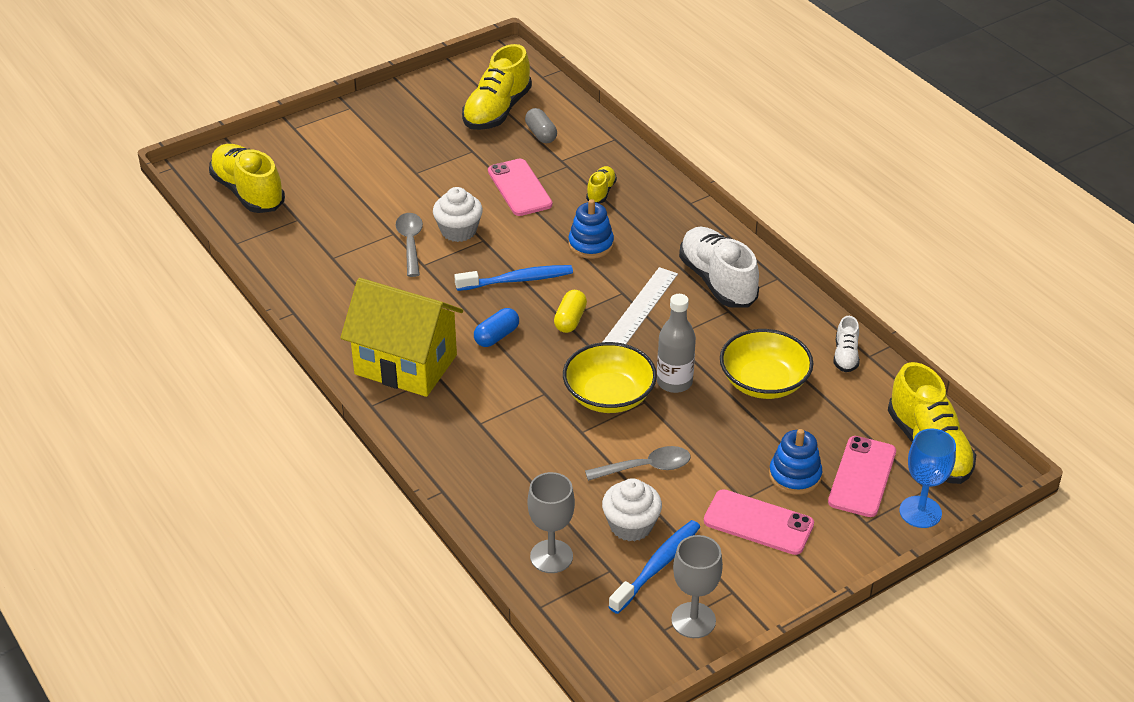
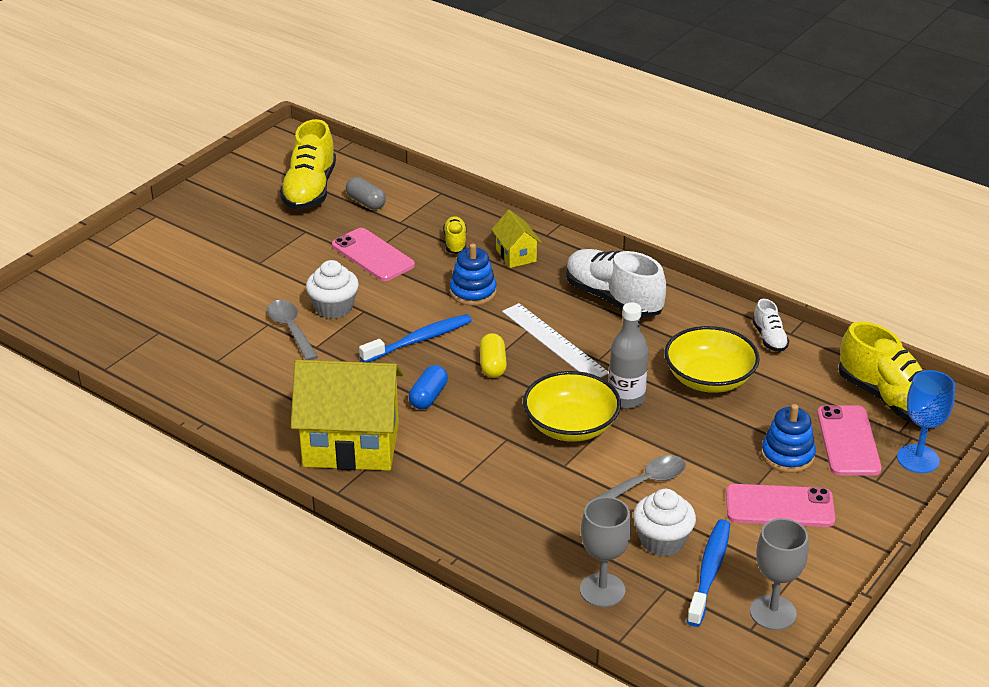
camera: 20 degrees left, 5 degrees down
(248, 192) = (90, 317): yellow shoe -> none
(638, 311) = (554, 342): white ruler -> white ruler turned 45 degrees counterclockwise
(650, 217) = (516, 255): none -> yellow house

